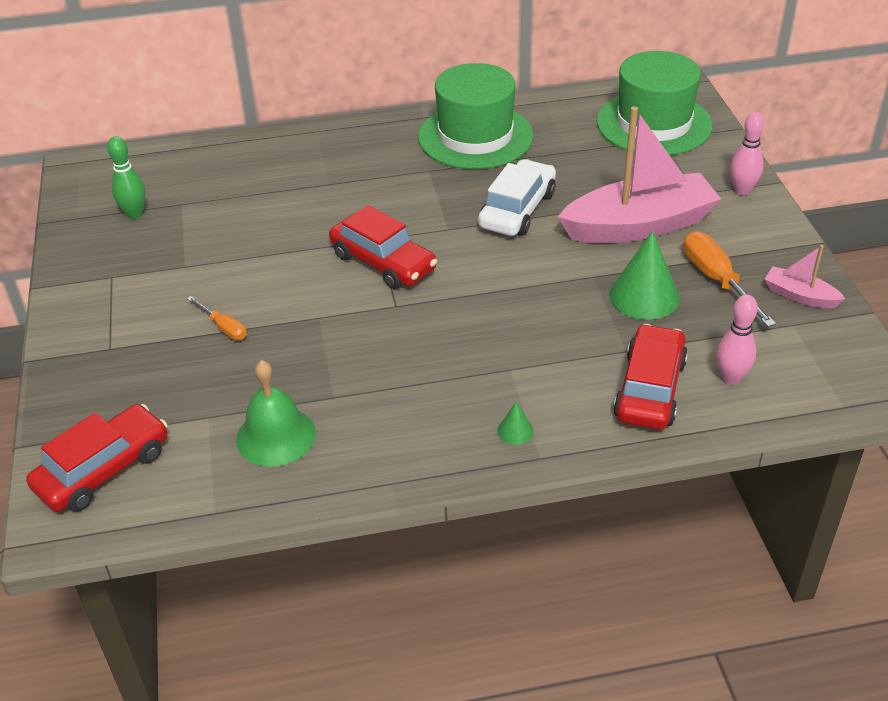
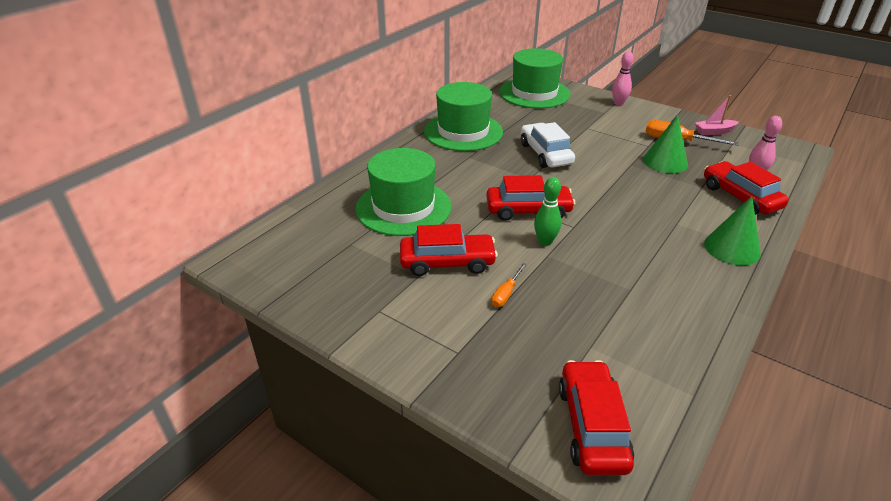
camera: 45 degrees left, 5 degrees down
(134, 214) = (327, 266): green bowling pin -> green bowling pin (545, 242)
(223, 327) = (506, 293): orange screwdriver -> orange screwdriver turned 120 degrees clockwise
(225, 268) = (447, 262): none -> red car
(276, 436) = (643, 329): green bell -> none
(277, 193) = (403, 207): none -> green hat
(515, 431) = (732, 248): green cone -> green cone, size x2.16
(639, 225) = (608, 135): pink boat -> none

